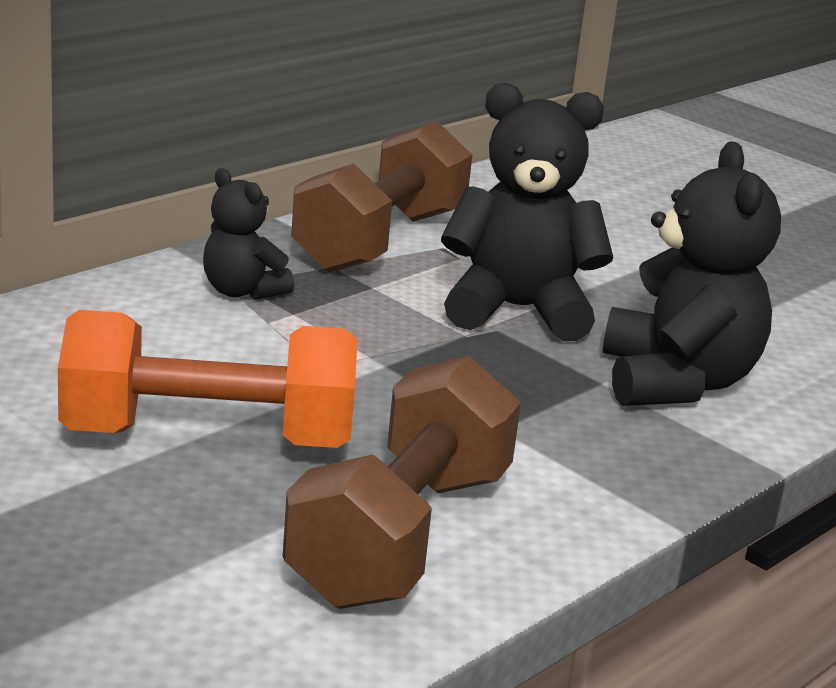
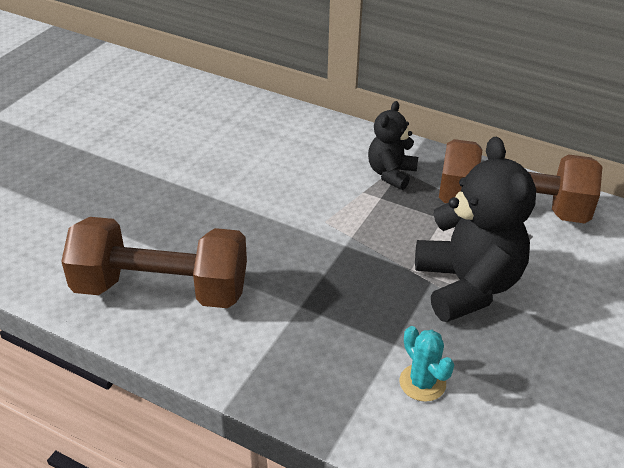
camera: 75 degrees right, 15 degrees up
(208, 438) = (222, 204): orange dumbbell -> none
(676, 382) = (422, 383): black teddy bear -> turquoise cactus

